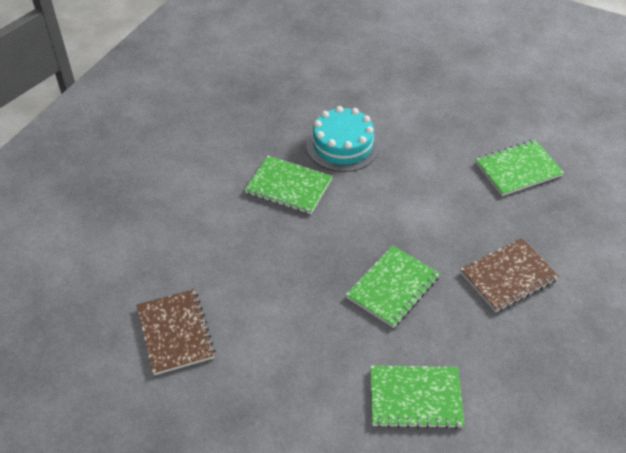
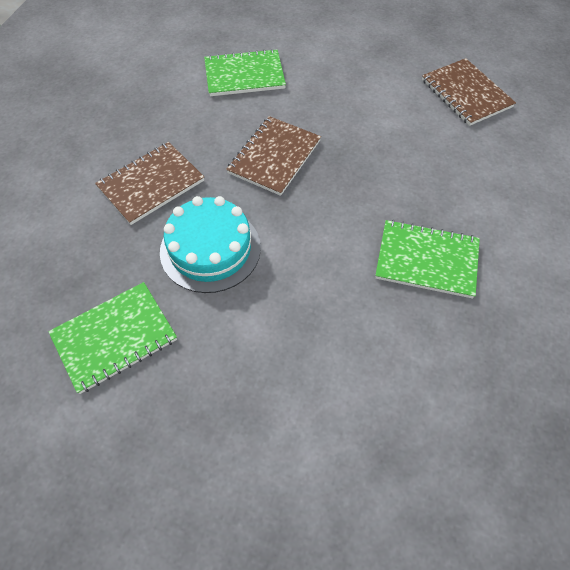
camera: 170 degrees right, 10 degrees up
(342, 145) = (376, 342): turquoise cake -> turquoise cake (210, 249)
(393, 287) = (274, 157): green notebook -> brown notebook

